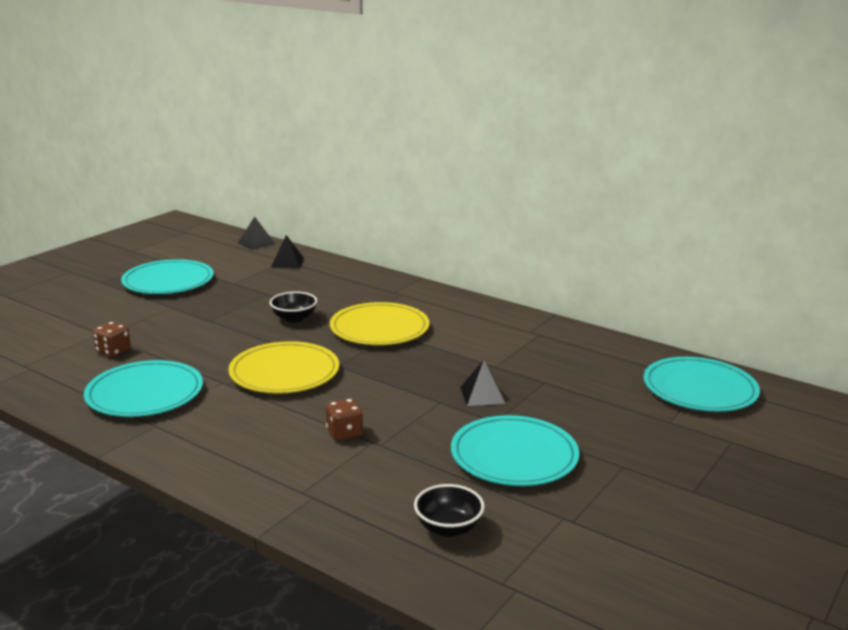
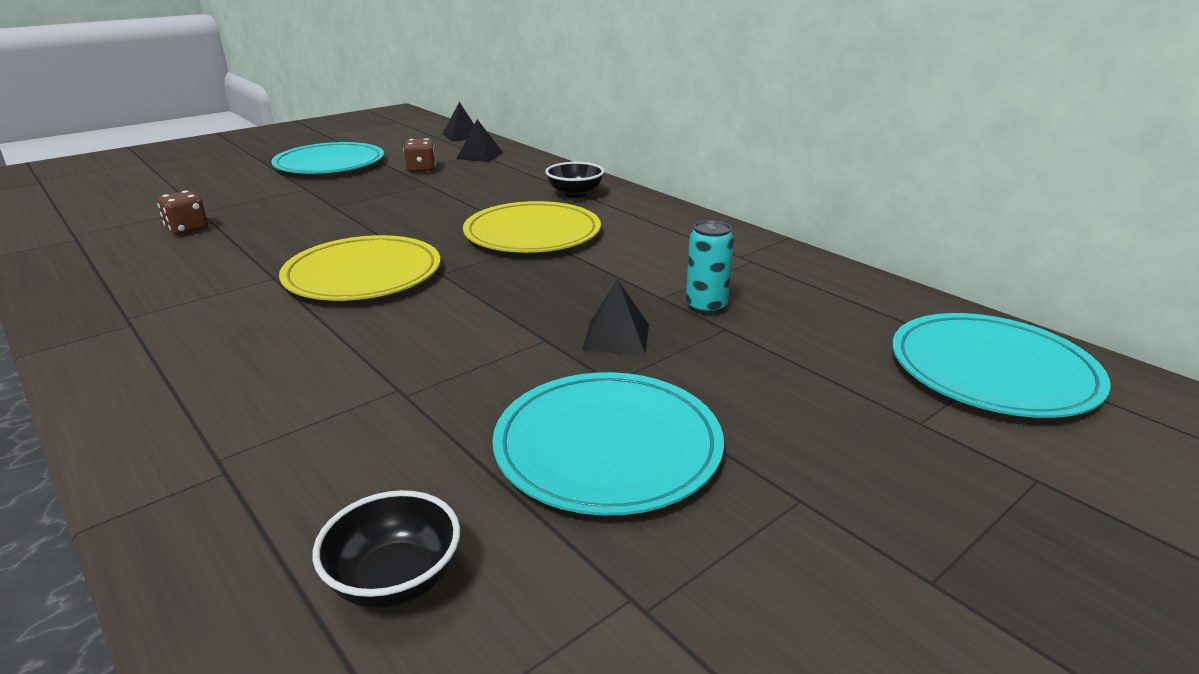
camera: 15 degrees right, 5 degrees up
(145, 393) = (165, 282): turquoise plate -> none
(294, 319) = (434, 213): black bowl -> black bowl (575, 194)
(344, 433) = (367, 369): brown dice -> brown dice (421, 169)
(526, 369) = (706, 307): none -> turquoise can

